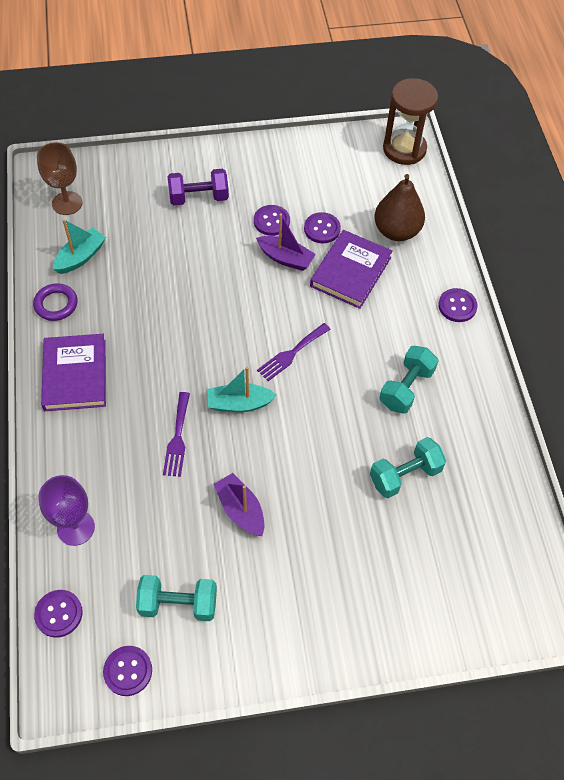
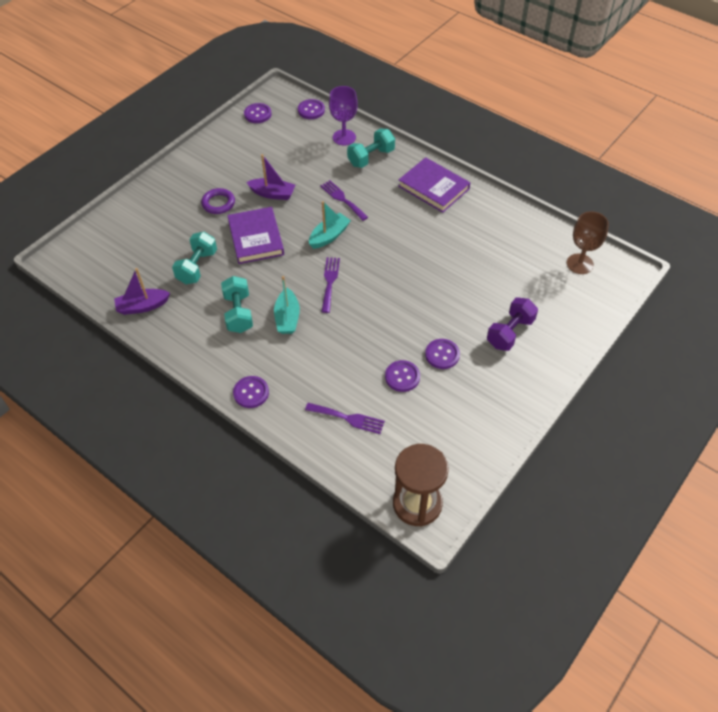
camera: 140 degrees right, 5 degrees down
(56, 304) = (495, 209): purple ring -> purple ring (218, 203)
(81, 257) = (522, 241): turquoise boat -> turquoise boat (287, 318)
(178, 604) = (261, 145): turquoise dumbbell -> turquoise dumbbell (371, 157)
(285, 258) = (401, 336): purple boat -> purple boat (142, 306)
(350, 272) = (349, 360): purple book -> purple book (256, 238)
(396, 231) = (348, 418): brown pear -> purple fork

